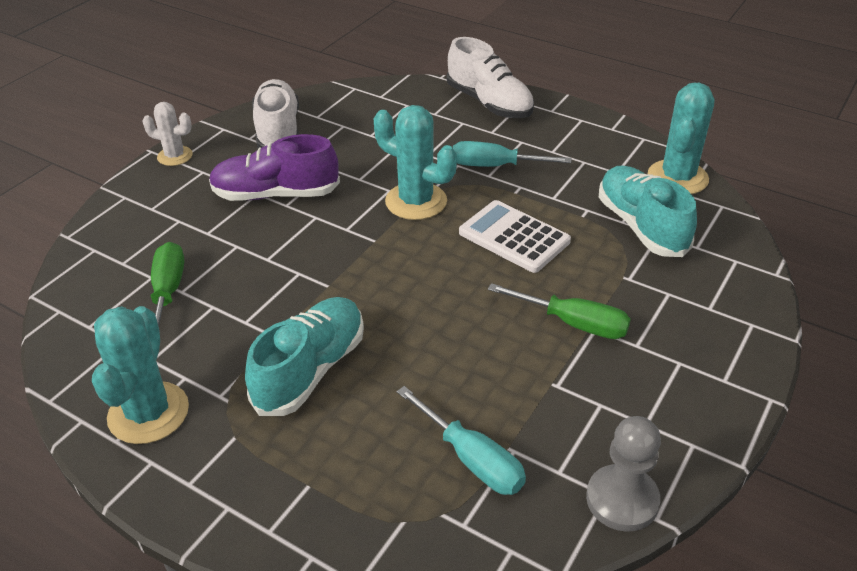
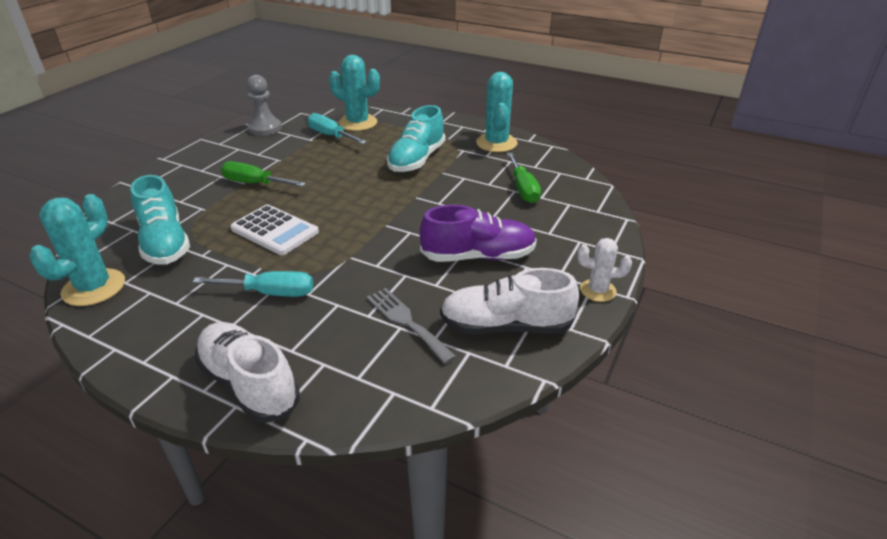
camera: 175 degrees right, 5 degrees down
(278, 131) = (506, 326): white shoe -> white shoe turned 105 degrees clockwise
(364, 138) = (407, 322): none -> grey fork
(416, 201) = (352, 255): turquoise cactus -> turquoise cactus (358, 123)

